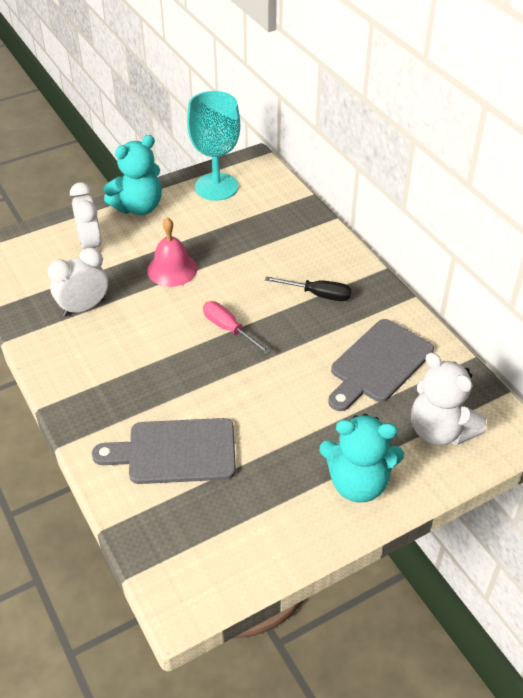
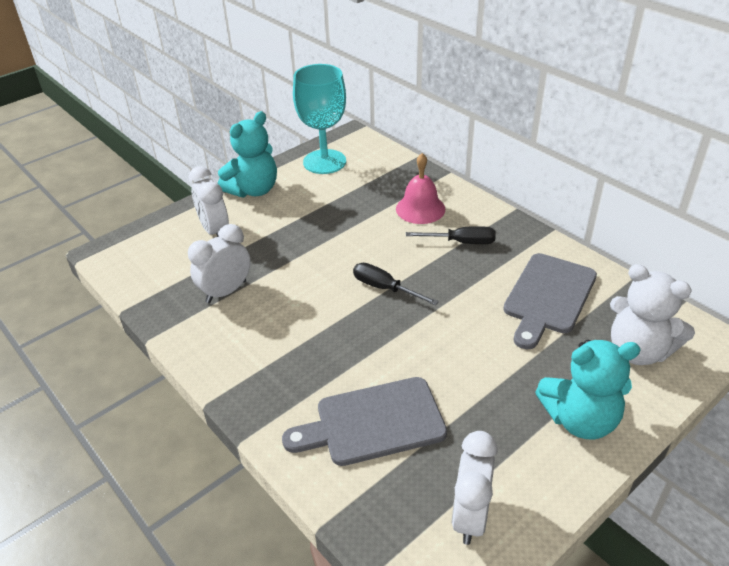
camera: 10 degrees left, 5 degrees down
(172, 269) = (306, 241): pink bell -> pink bell (420, 209)
(228, 329) = (384, 288): pink screwdriver -> black screwdriver
(228, 545) = (470, 516): none -> white clock

